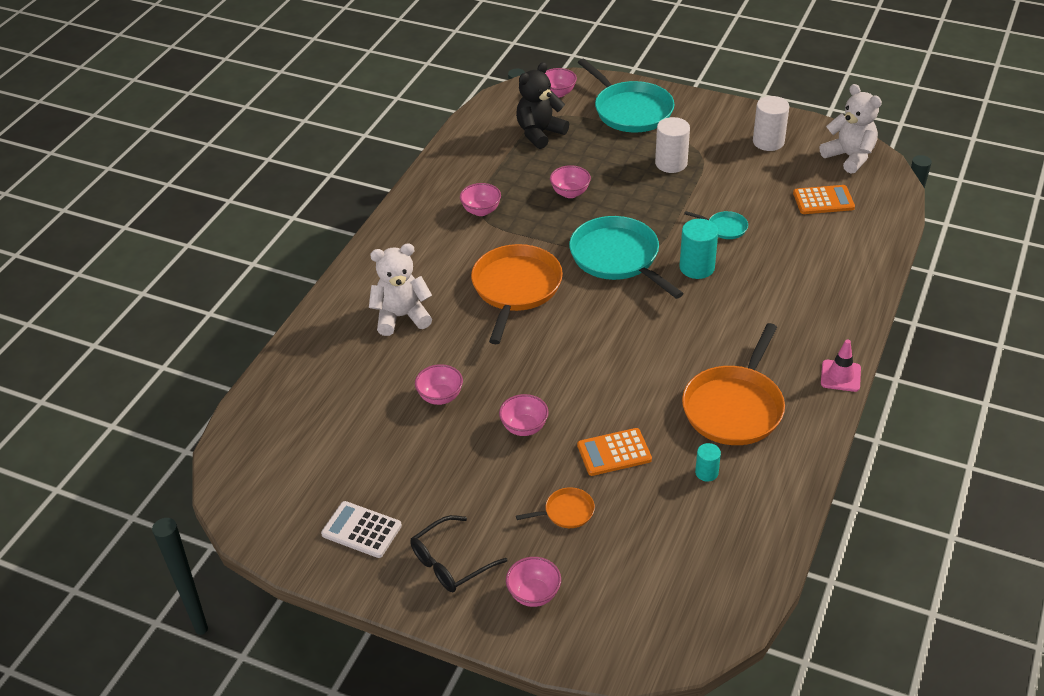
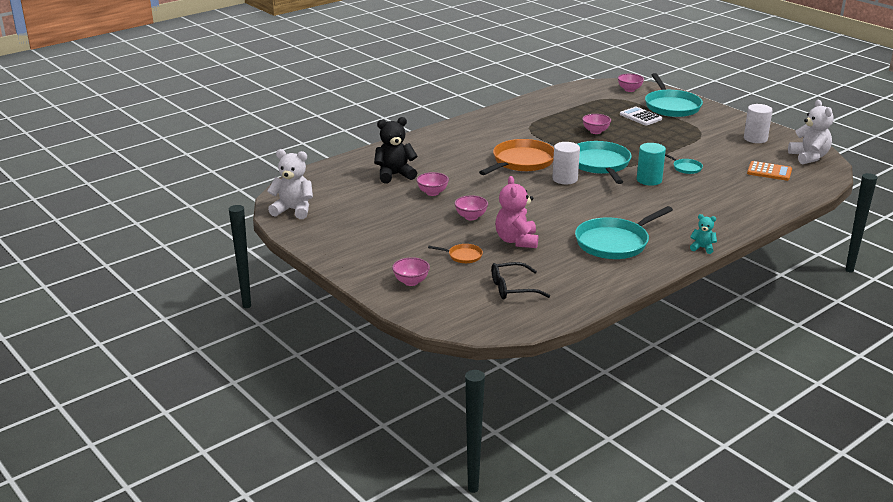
camera: 25 degrees right, 15 degrees down
(361, 530) = (337, 231): white calculator -> white calculator (640, 117)
(401, 317) = (440, 157): white teddy bear -> white teddy bear (293, 210)
(450, 563) = (374, 256): black glasses -> black glasses (512, 288)
(481, 211) = (531, 127): pink bowl -> none
(539, 133) = (600, 103): black teddy bear -> black teddy bear (394, 175)
(614, 452) = (516, 241): orange calculator -> pink teddy bear
(671, 163) = (676, 134): white cylinder -> white cylinder (565, 179)
(706, 472) = (568, 264): turquoise cylinder -> none
(734, 407) = (614, 243): orange pan -> turquoise pan
(840, 376) = (702, 248): pink traffic cone -> turquoise teddy bear

